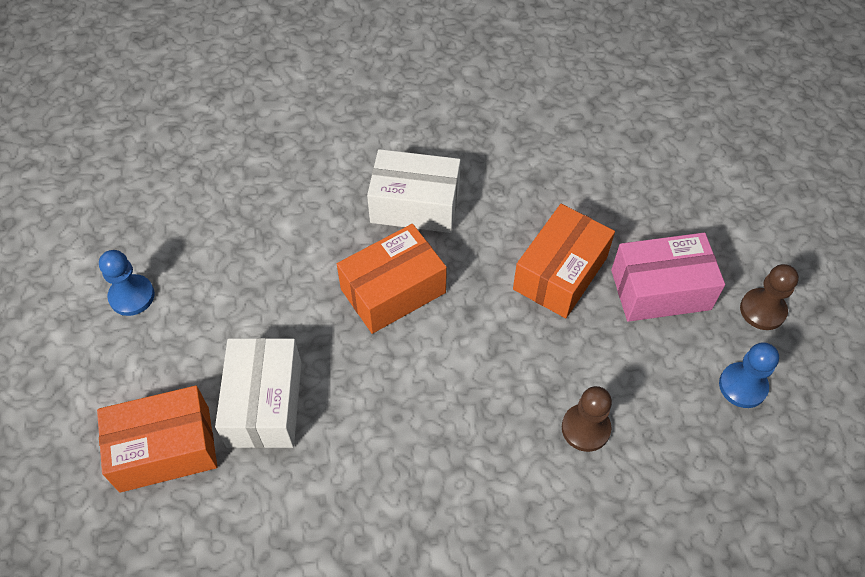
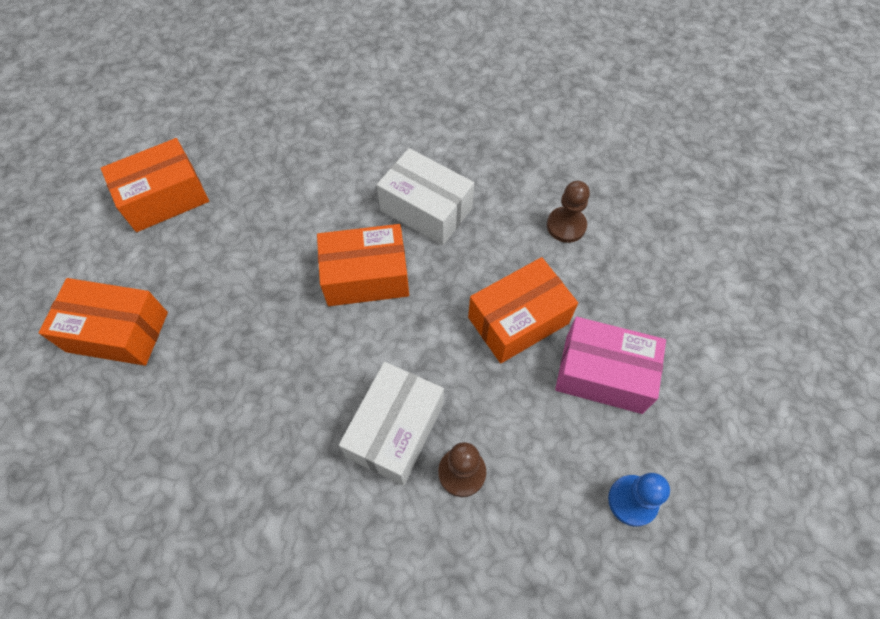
camera: 25 degrees right, 5 degrees up
(132, 296) = (165, 198): blue pawn -> orange box
(264, 403) = (211, 328): white box -> white box (395, 430)
(762, 310) = (693, 436): brown pawn -> brown pawn (566, 226)

